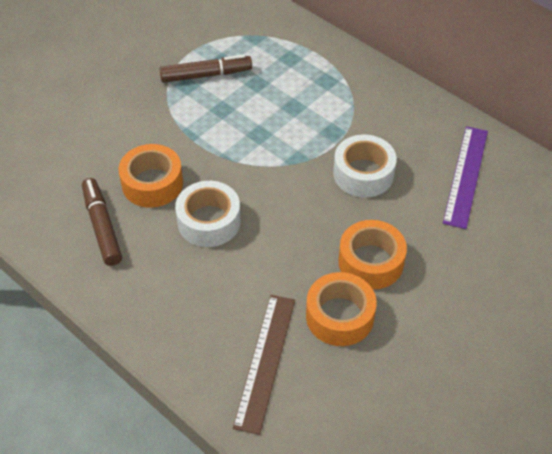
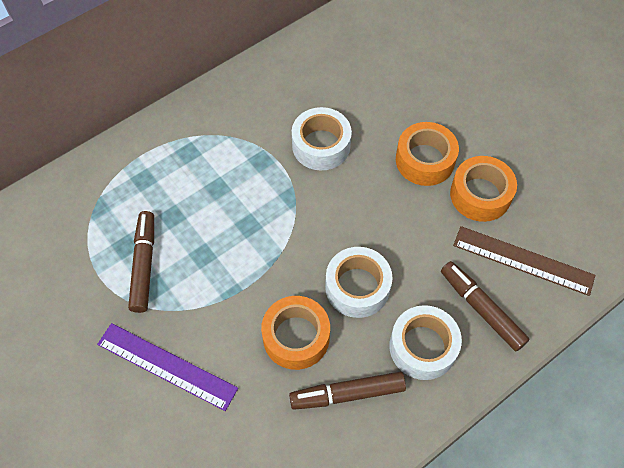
camera: 80 degrees left, 10 degrees up
(153, 279) = (422, 347): none -> white tape
(201, 325) = (481, 308): none -> brown marker
(466, 176) = (339, 70): purple ruler -> purple ruler (167, 365)

